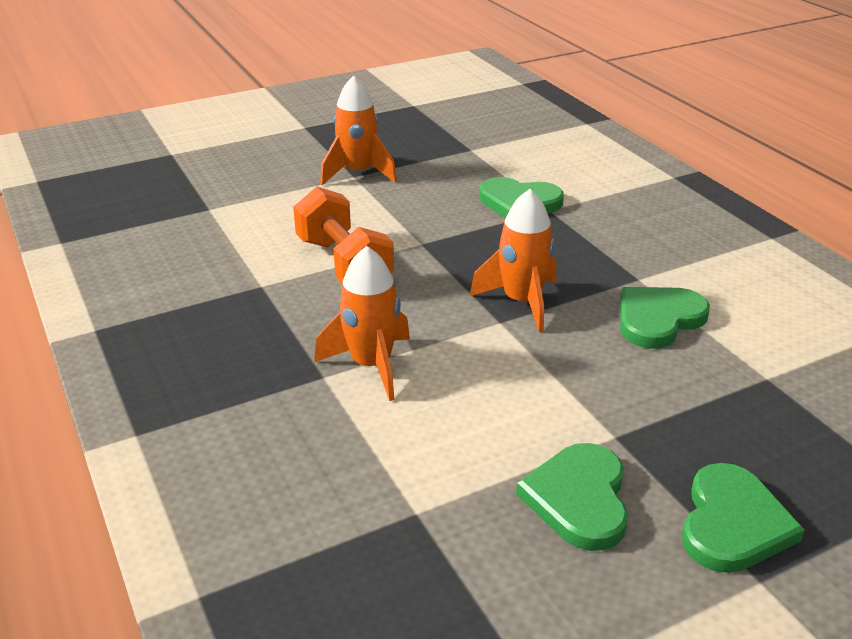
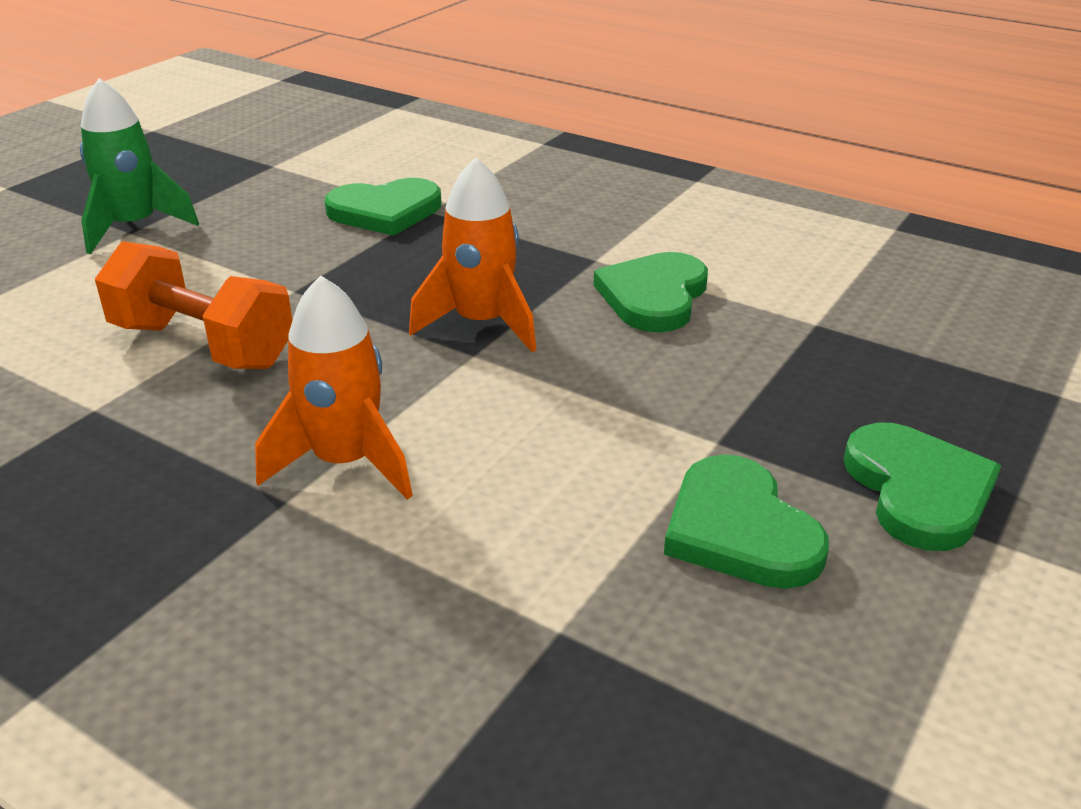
camera: 30 degrees left, 0 degrees up
(358, 173) = (134, 227): orange rocket -> green rocket

